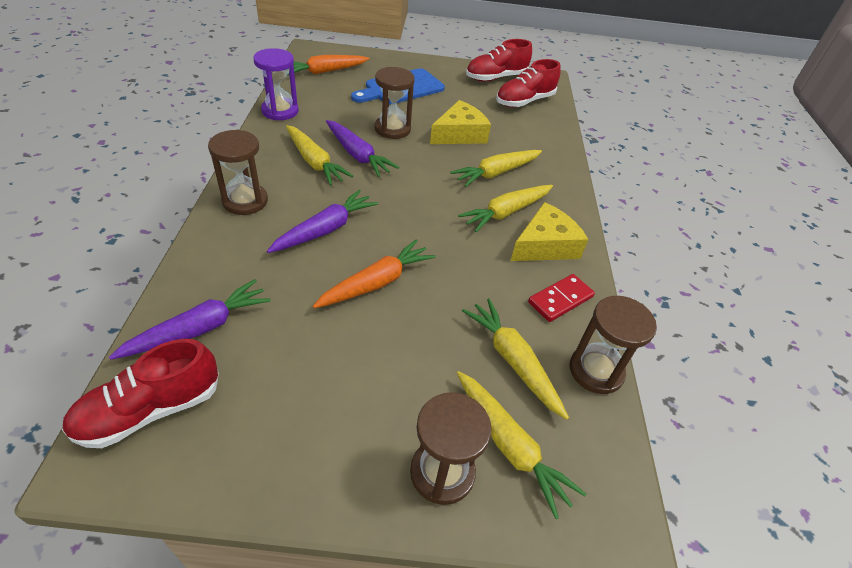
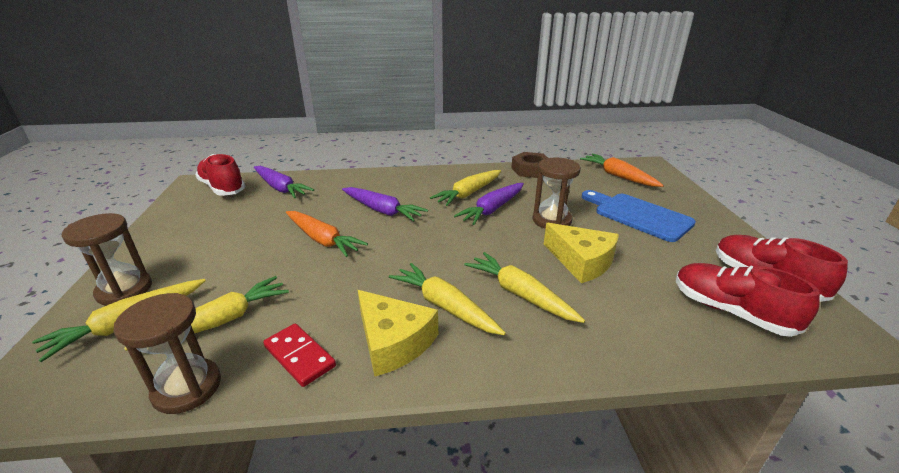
camera: 85 degrees right, 15 degrees down
(245, 201) = (405, 178): brown hourglass -> none
(280, 111) = (530, 170): purple hourglass -> brown nut

